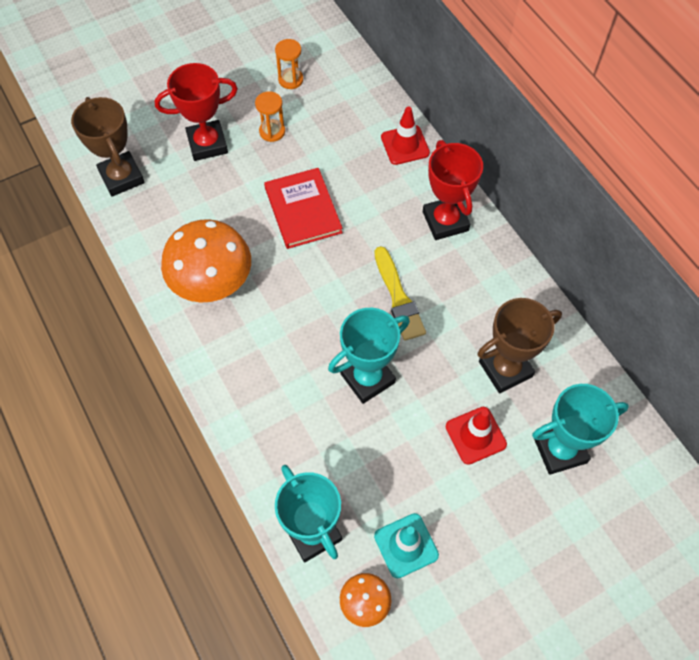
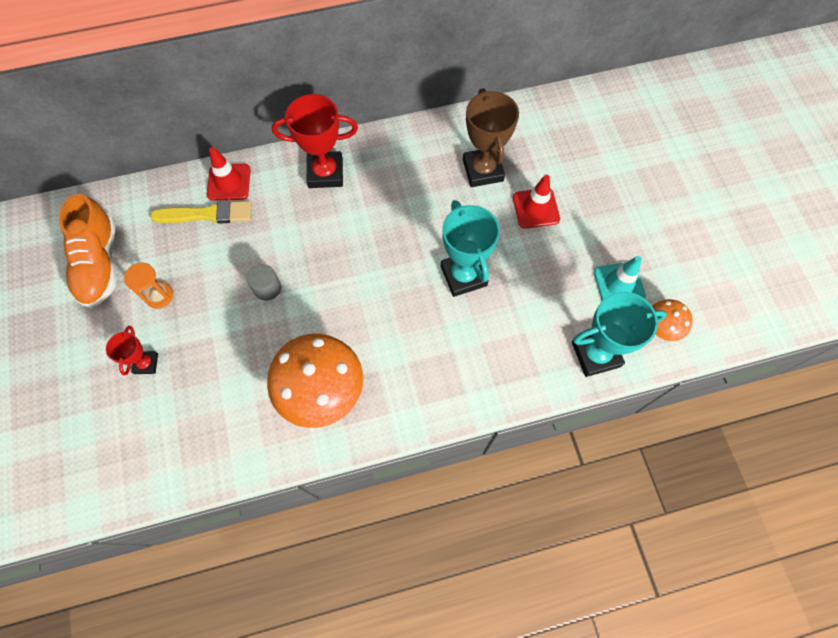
camera: 75 degrees left, 5 degrees up
(121, 177) = (151, 464): brown trophy -> none
(207, 144) = (146, 363): red trophy -> red trophy, size x0.55
(290, 80) = (100, 263): orange hourglass -> orange shoe
(303, 210) = (267, 288): red book -> grey cylinder
(398, 297) = (391, 231): yellow brush -> yellow brush (207, 214)
(559, 450) = (560, 155): turquoise trophy -> none

